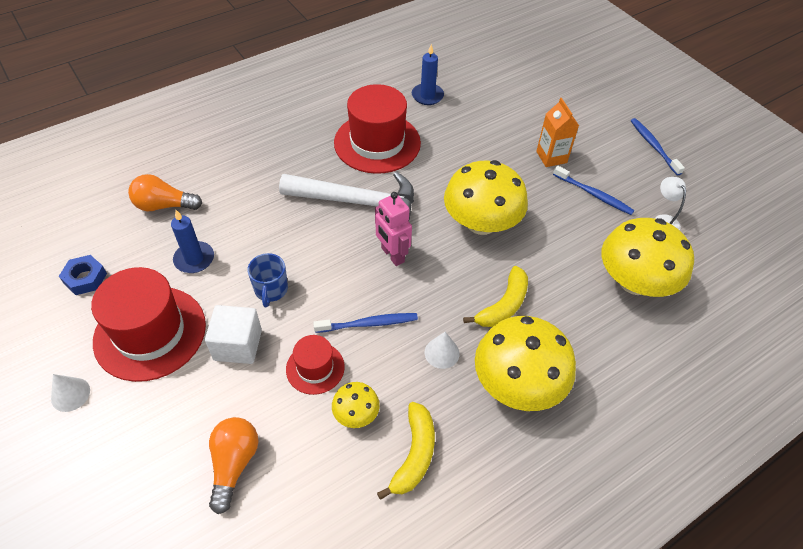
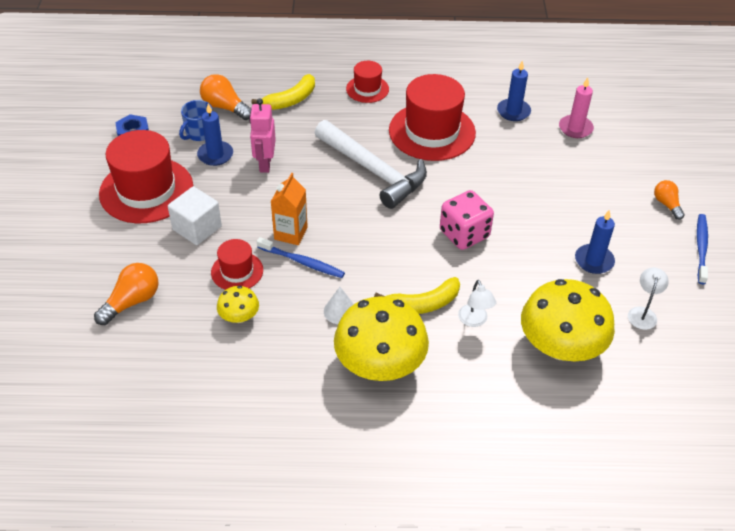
camera: 35 degrees right, 5 degrees down
(70, 394) = (68, 203): white cone -> none
(271, 290) = (251, 203): blue mug -> blue mug (199, 133)
(288, 128) = (367, 89): none -> red hat
(392, 255) = (365, 223): pink robot -> pink robot (265, 164)
(414, 454) = (256, 365): yellow banana -> yellow banana (290, 100)
(481, 223) = (464, 234): yellow mushroom -> pink dice
(486, 89) = (575, 128): none -> pink candle
(551, 157) = (583, 211): orange carton -> orange carton (291, 233)
(555, 297) = (474, 321): none -> white lamp
(594, 195) = (594, 261): blue toothbrush -> blue candle
(602, 122) = (667, 204): none -> orange light bulb

